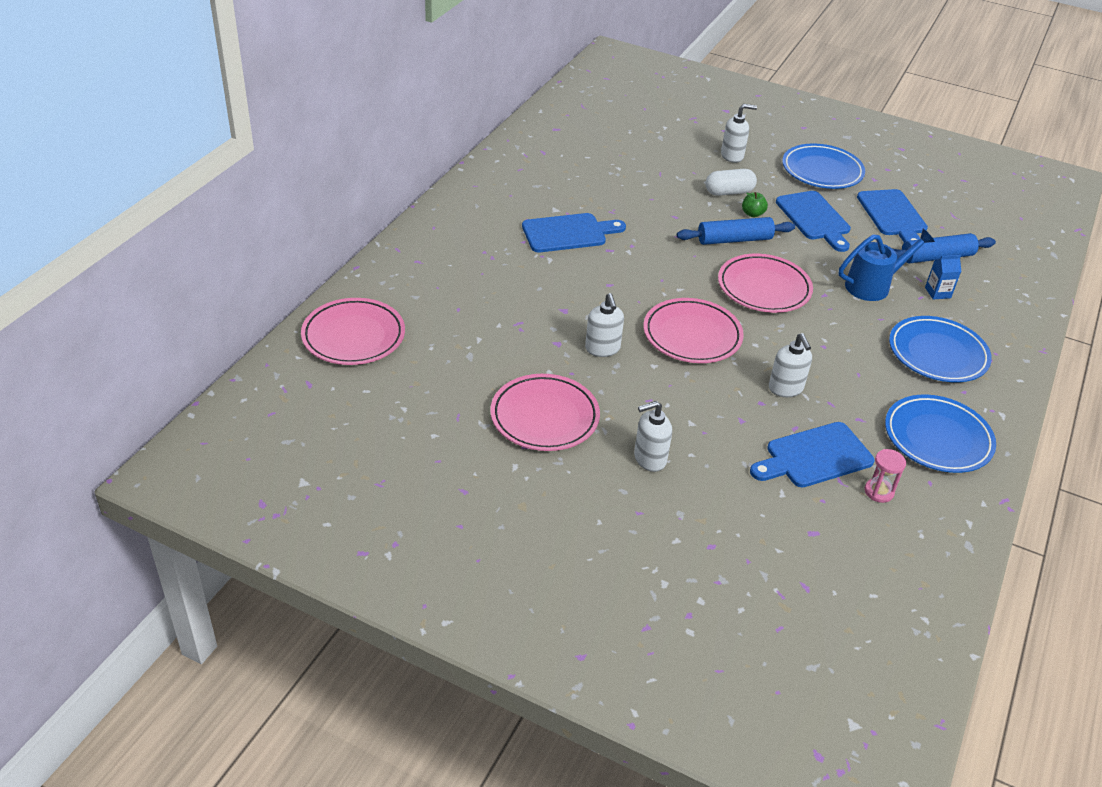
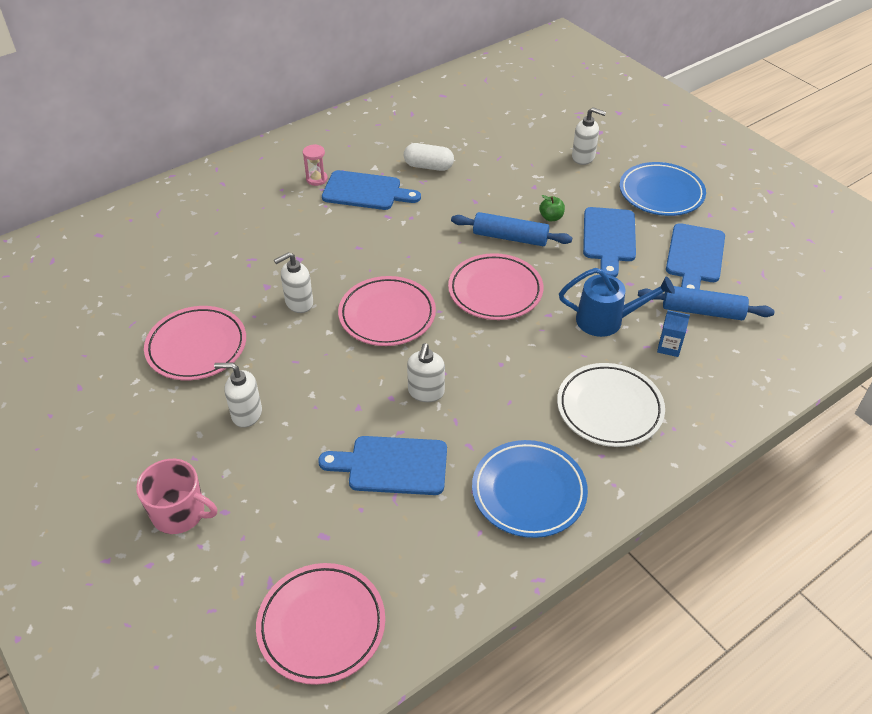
camera: 30 degrees right, 5 degrees up
(353, 336) = (118, 232): pink plate -> pink plate (321, 625)
(602, 349) = (299, 303): white soap dispenser -> white soap dispenser turned 45 degrees clockwise
(673, 562) = (180, 513): none -> pink mug
(729, 192) = (547, 191): white capsule -> white capsule (428, 166)
(878, 492) = (420, 522): pink hourglass -> pink hourglass (316, 179)
(937, 354) = (609, 408): blue plate -> white plate

